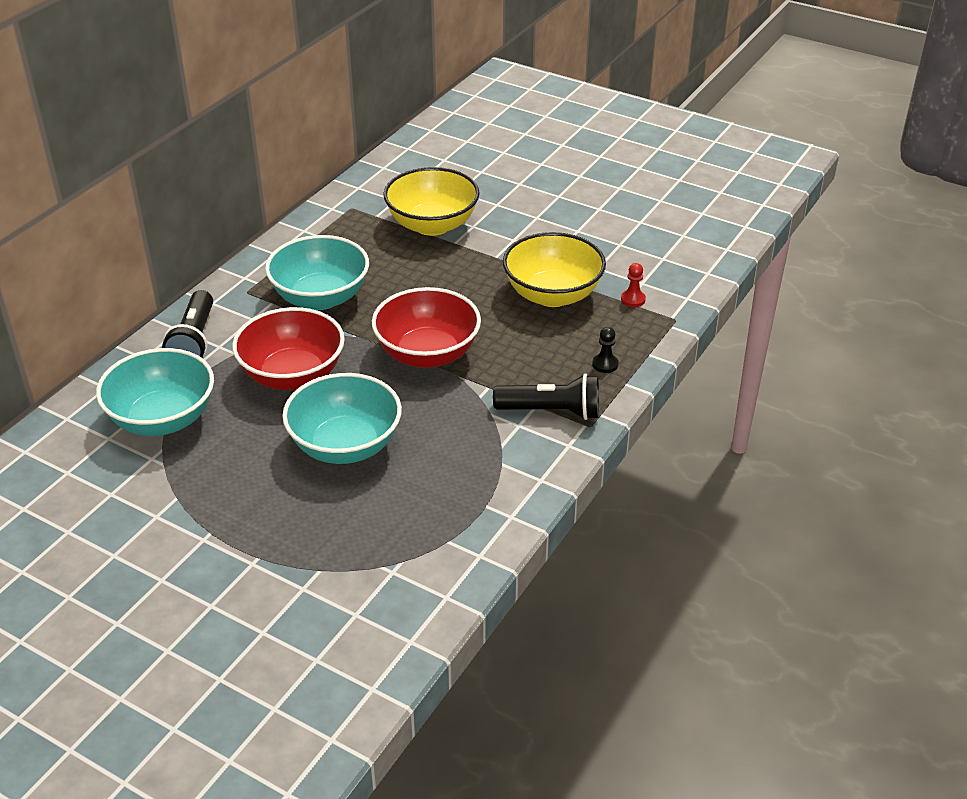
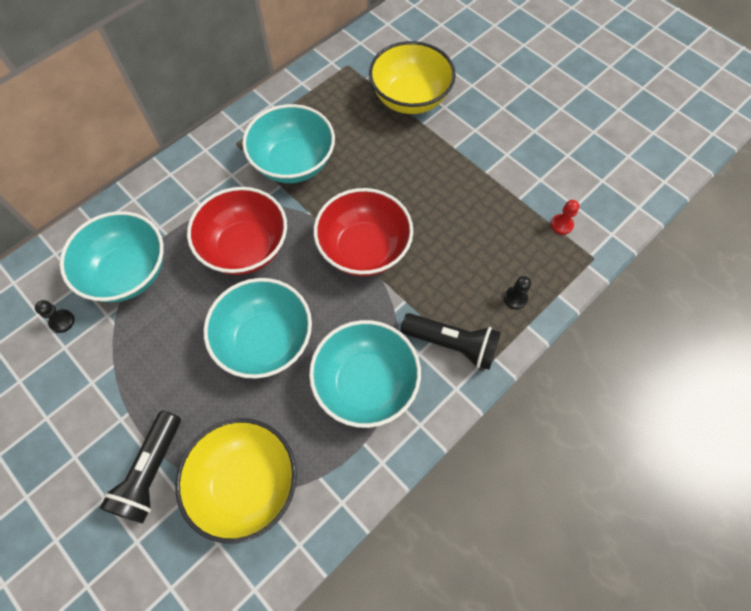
camera: 15 degrees right, 25 degrees up
(99, 472) = (62, 321): none -> black pawn
(194, 341) = (178, 190): black flashlight -> black flashlight (151, 472)
(470, 459) = (365, 384): none -> turquoise bowl
(552, 295) = (491, 203): yellow bowl -> yellow bowl (246, 483)

